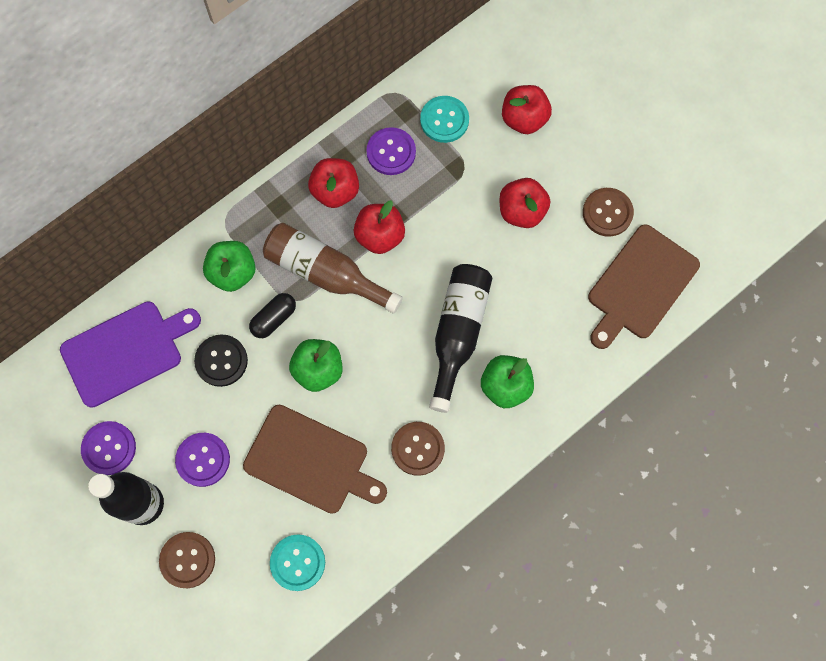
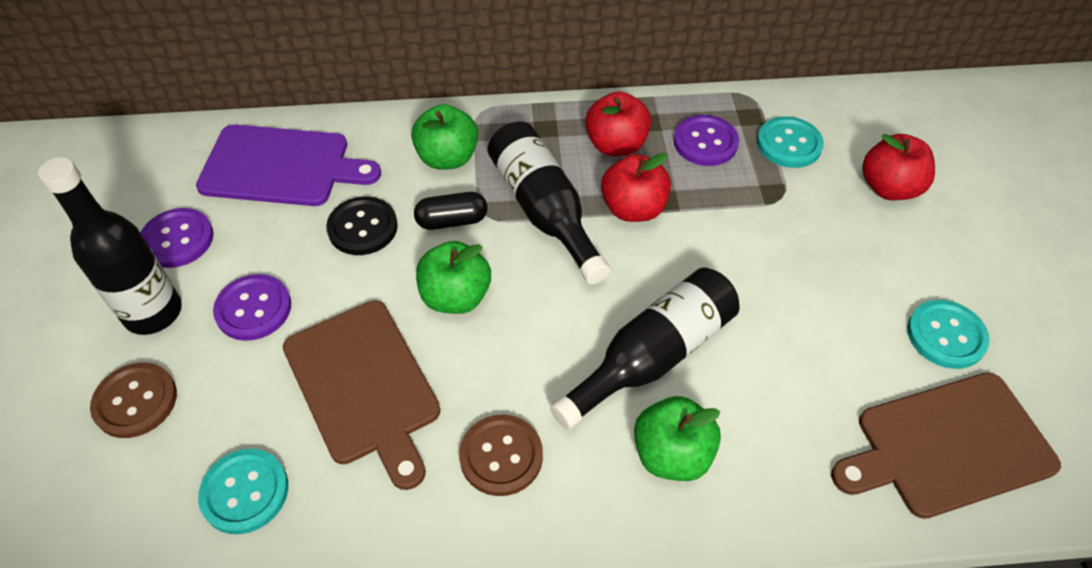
camera: 35 degrees right, 20 degrees down
(326, 273) = (544, 210): brown bottle -> black bottle
(521, 211) = (826, 274): red apple -> none
(607, 213) = (946, 335): brown button -> turquoise button

